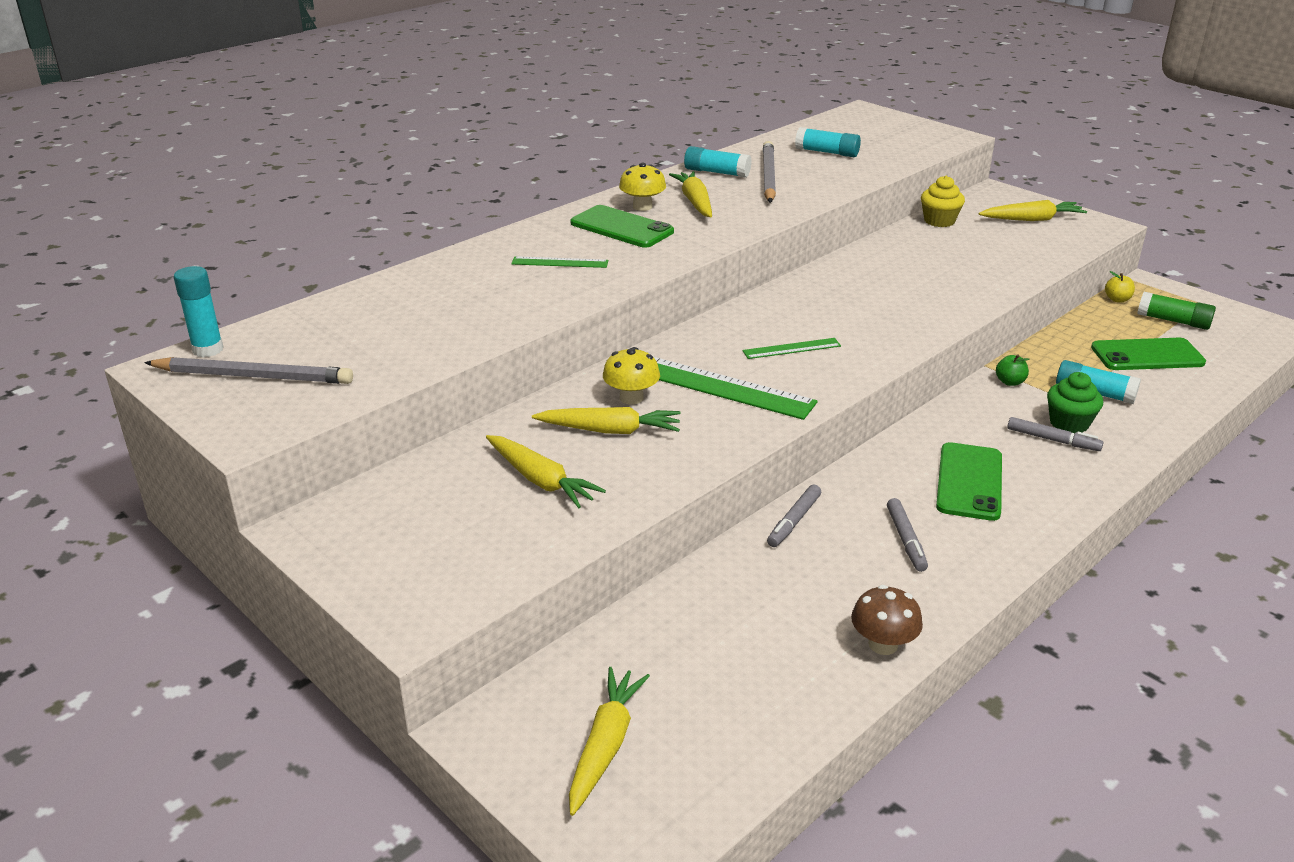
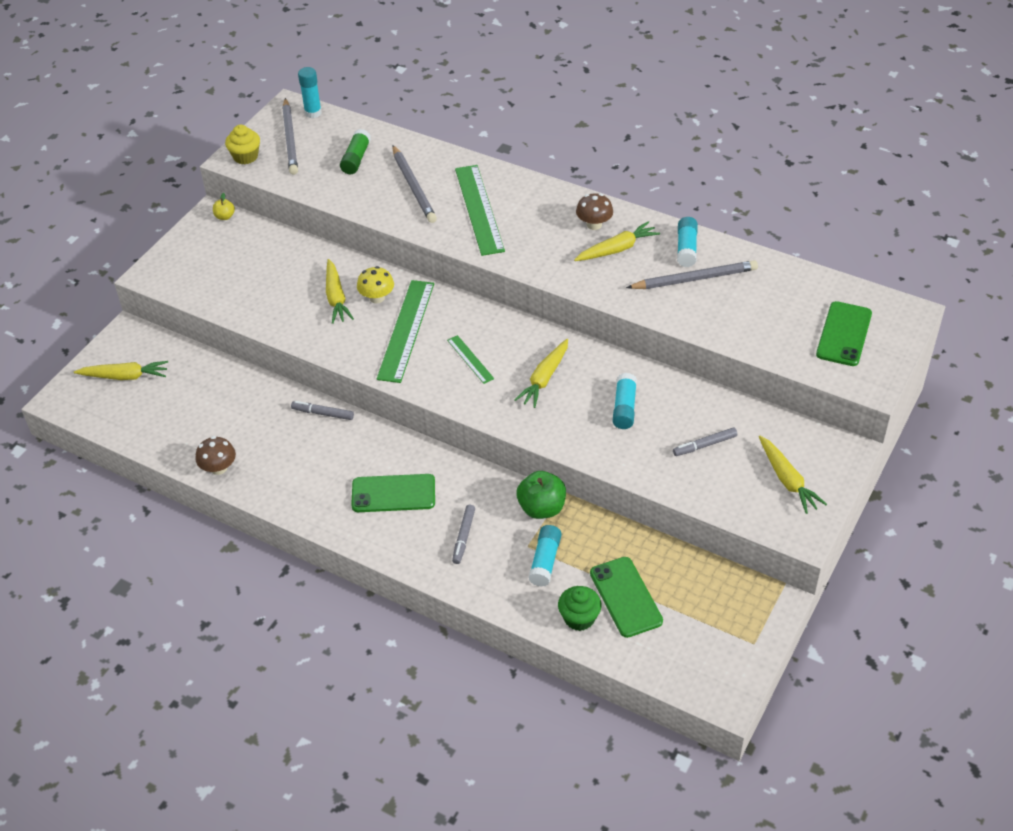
camera: 75 degrees right, 15 degrees up
(472, 297) = (413, 187): none -> grey pencil
(541, 480) = (276, 284): yellow carrot -> yellow carrot (544, 379)
(560, 262) = (479, 209): green ruler -> green ruler, size x2.01
(621, 227) = (550, 223): green phone -> green phone (844, 334)
(642, 206) = (594, 224): yellow mushroom -> brown mushroom
(827, 152) = (773, 305): turquoise glue stick -> turquoise glue stick (624, 408)
(905, 540) = (318, 468): grey marker -> grey marker (704, 445)
(939, 221) = (748, 416): yellow cupcake -> yellow cupcake (245, 156)
(1010, 382) = (541, 508): green apple -> green apple, size x1.94
(1069, 423) = (491, 546): green cupcake -> green cupcake (579, 618)
(1117, 299) = (730, 577): yellow apple -> yellow apple (225, 216)
(1173, 321) = (703, 618): green glue stick -> green glue stick (356, 159)

